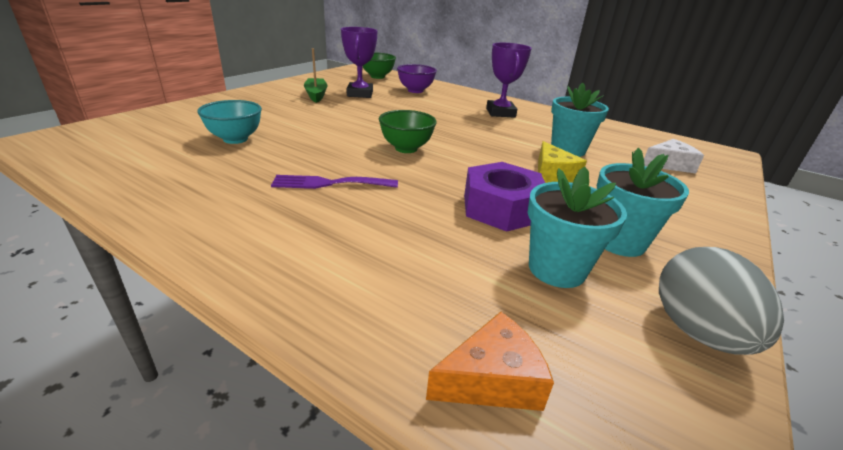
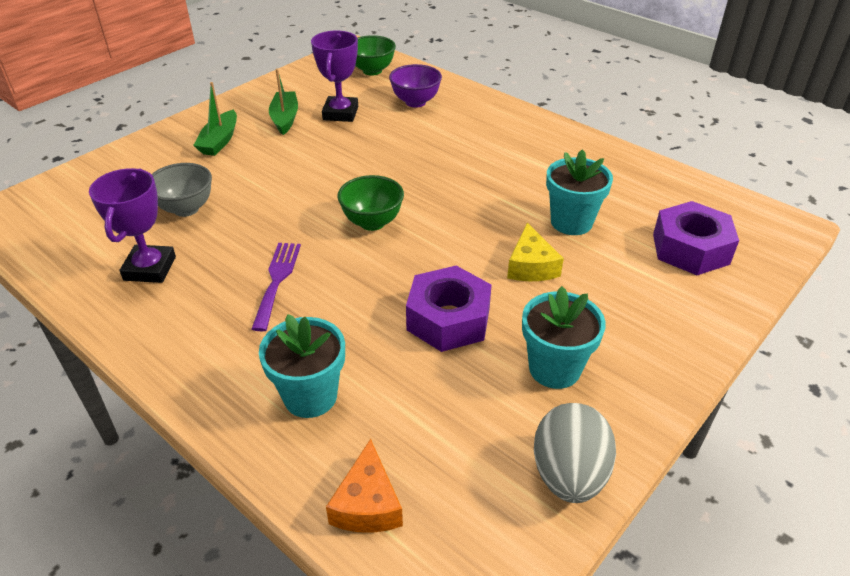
camera: 10 degrees right, 10 degrees up
(235, 139) = (186, 209): turquoise bowl -> grey bowl
(263, 104) = (220, 141): none -> green boat
(329, 183) = (277, 280): purple fork -> purple fork turned 90 degrees clockwise
(491, 379) = (367, 504): orange cheese -> orange cheese turned 105 degrees clockwise
(500, 113) = (515, 148): purple trophy -> purple trophy (150, 268)
(556, 269) = (471, 400): turquoise flower pot -> turquoise flower pot (310, 396)
(669, 164) = (690, 249): white cheese -> purple nut

